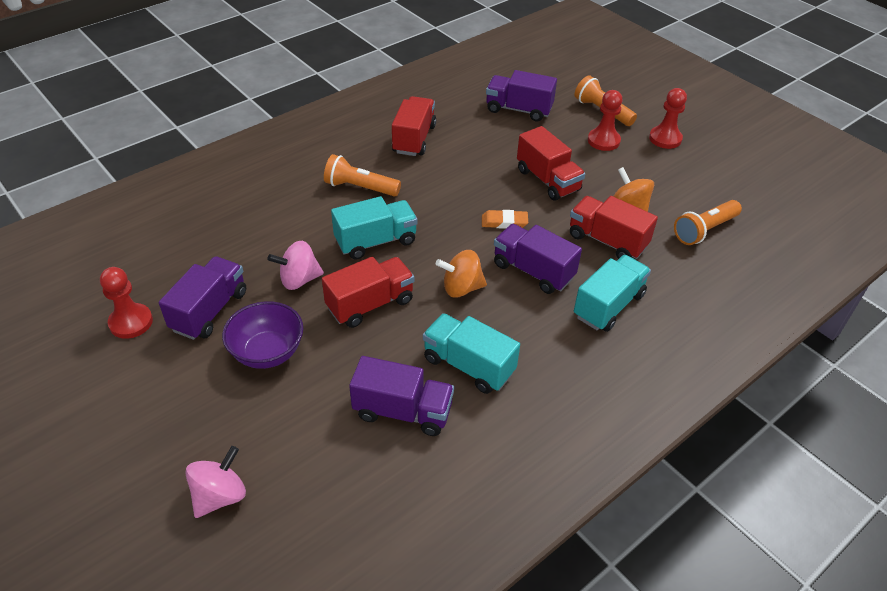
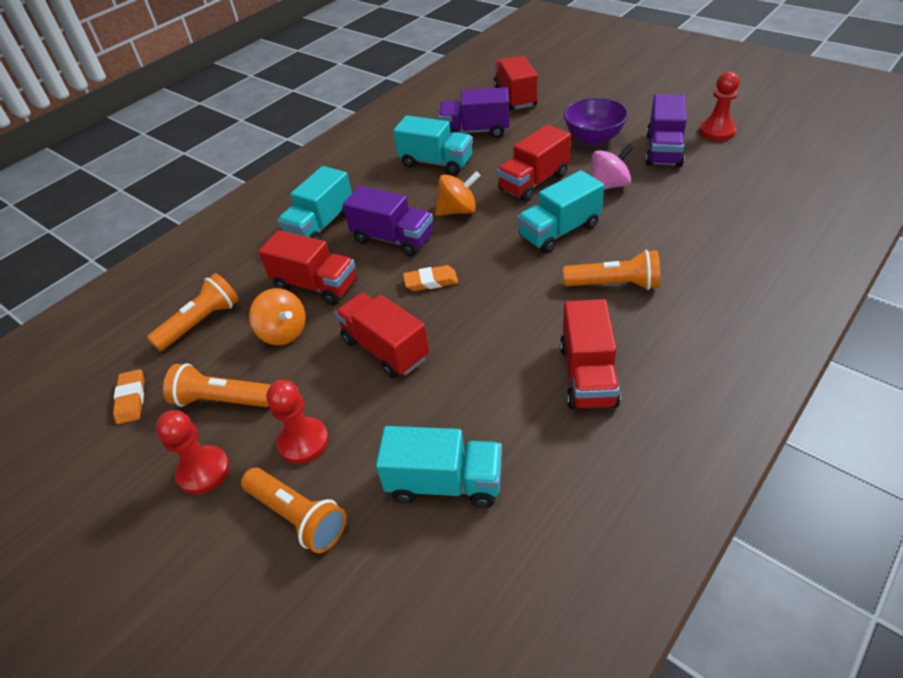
camera: 175 degrees right, 0 degrees up
(220, 495) = (566, 80): pink spinning top -> none
(316, 475) = (515, 97): none -> red truck
(518, 109) = (444, 483): purple truck -> turquoise truck
(666, 172) = (221, 400): none -> orange flashlight
(736, 186) = (131, 399): none -> orange eraser

